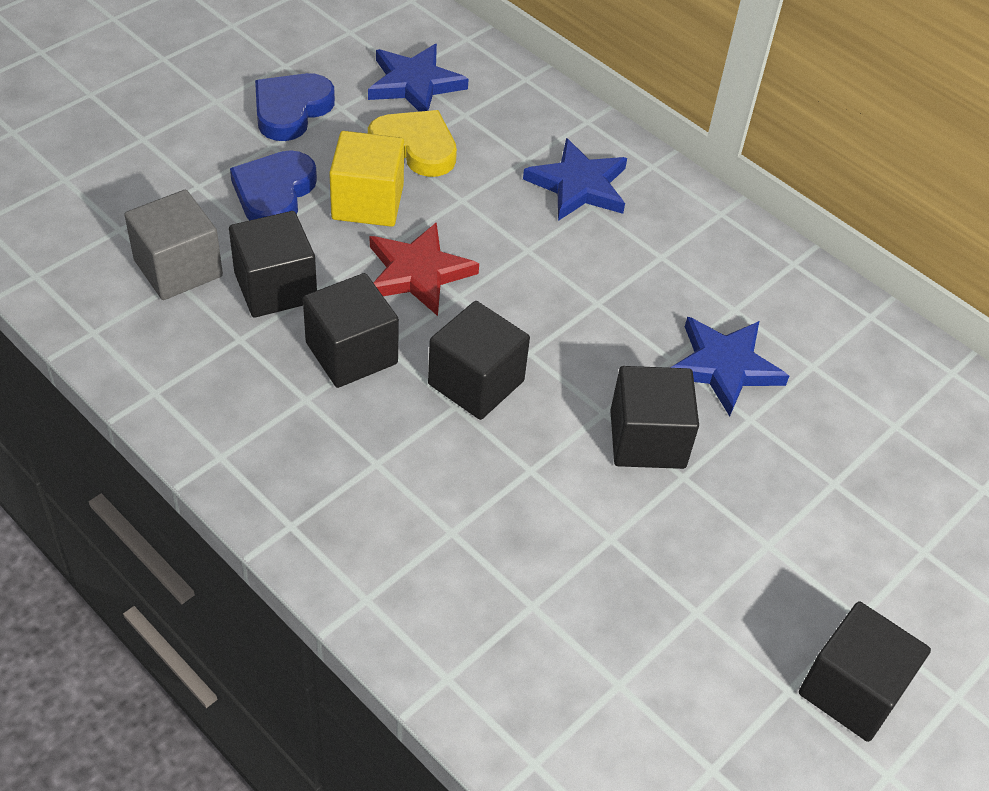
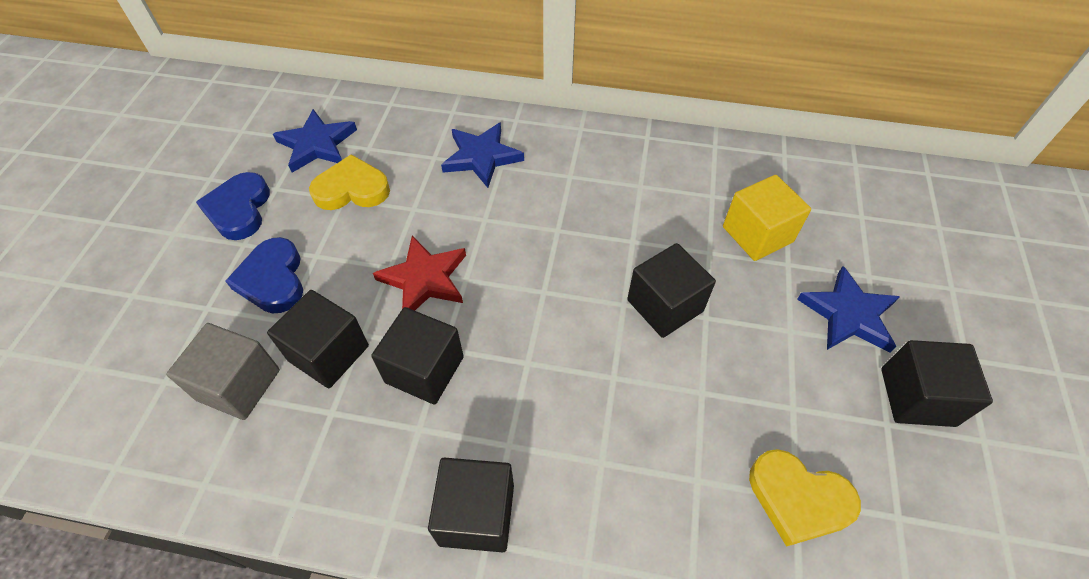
camera: 30 degrees left, 5 degrees up
(367, 202) = (348, 247): yellow cube -> yellow cube (757, 234)
(476, 382) = (527, 336): black cube -> black cube (477, 514)
(620, 685) = (798, 499): none -> yellow heart
(724, 367) = (666, 227): blue star -> blue star (848, 314)

